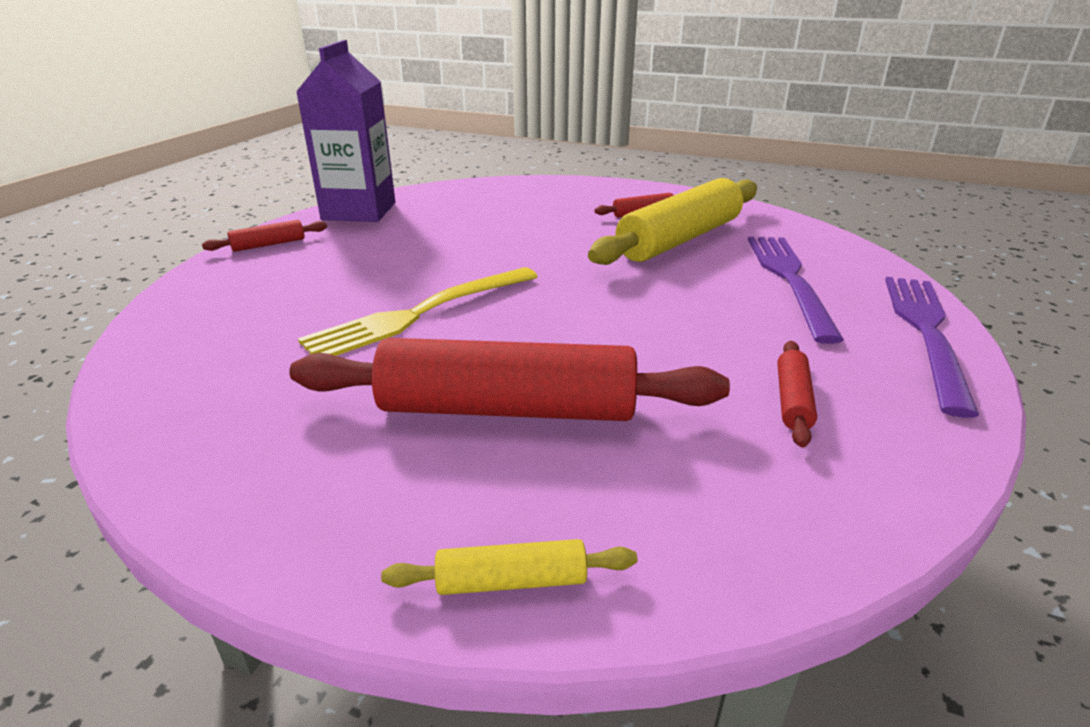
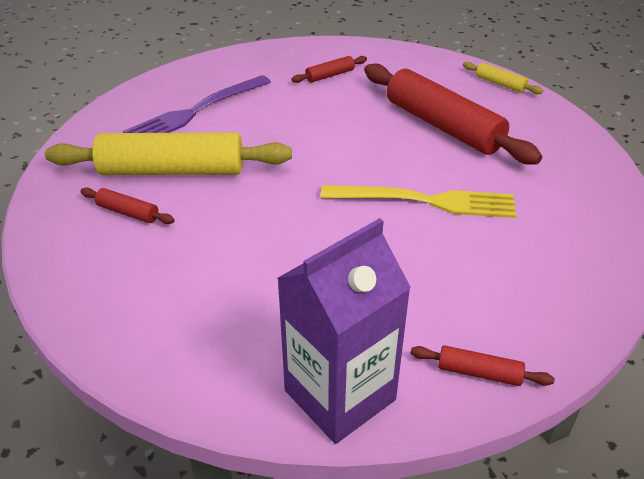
camera: 135 degrees left, 10 degrees up
(925, 332) = (217, 65): purple fork -> none

